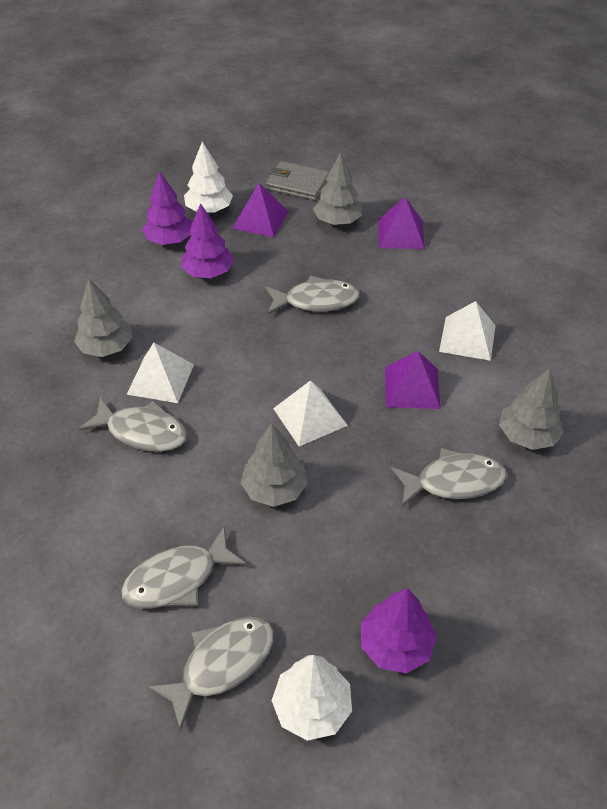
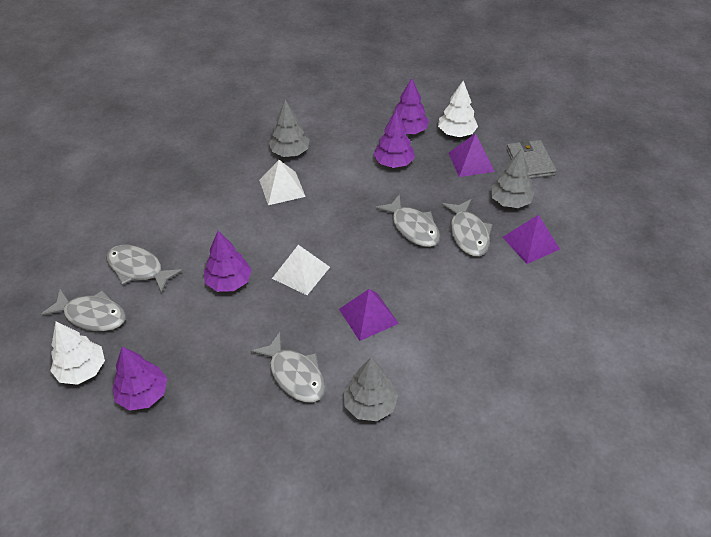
camera: 60 degrees right, 0 degrees up
(142, 432) = (234, 201): grey fish -> grey fish (468, 234)
(274, 489) = (229, 282): grey tree -> purple tree
(467, 338) = (446, 329): white pyramid -> none

